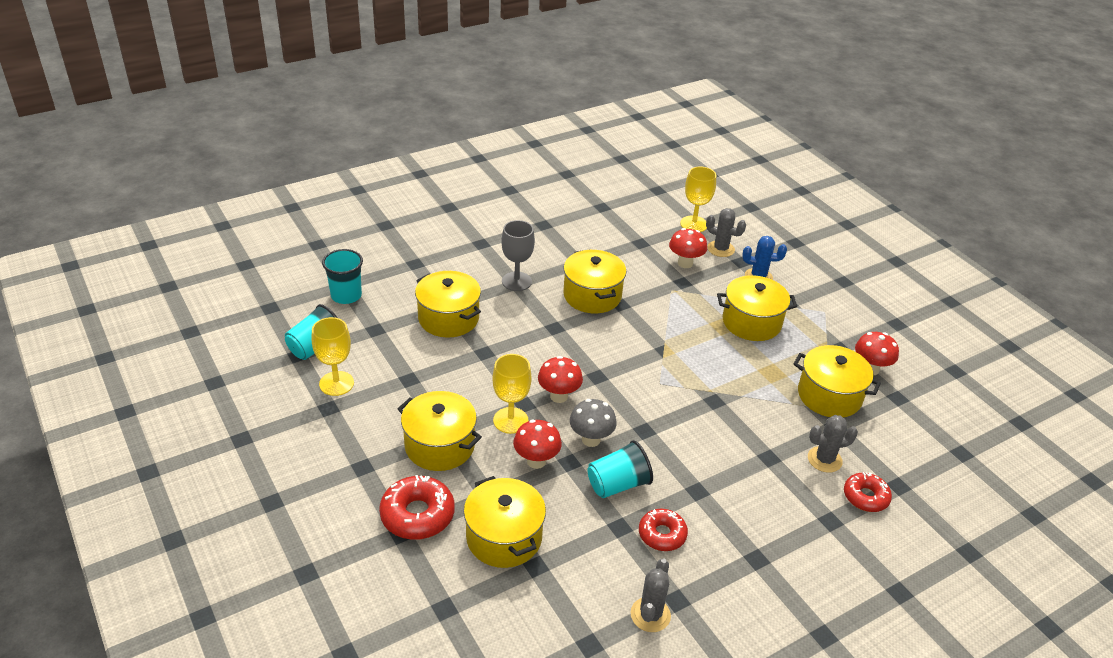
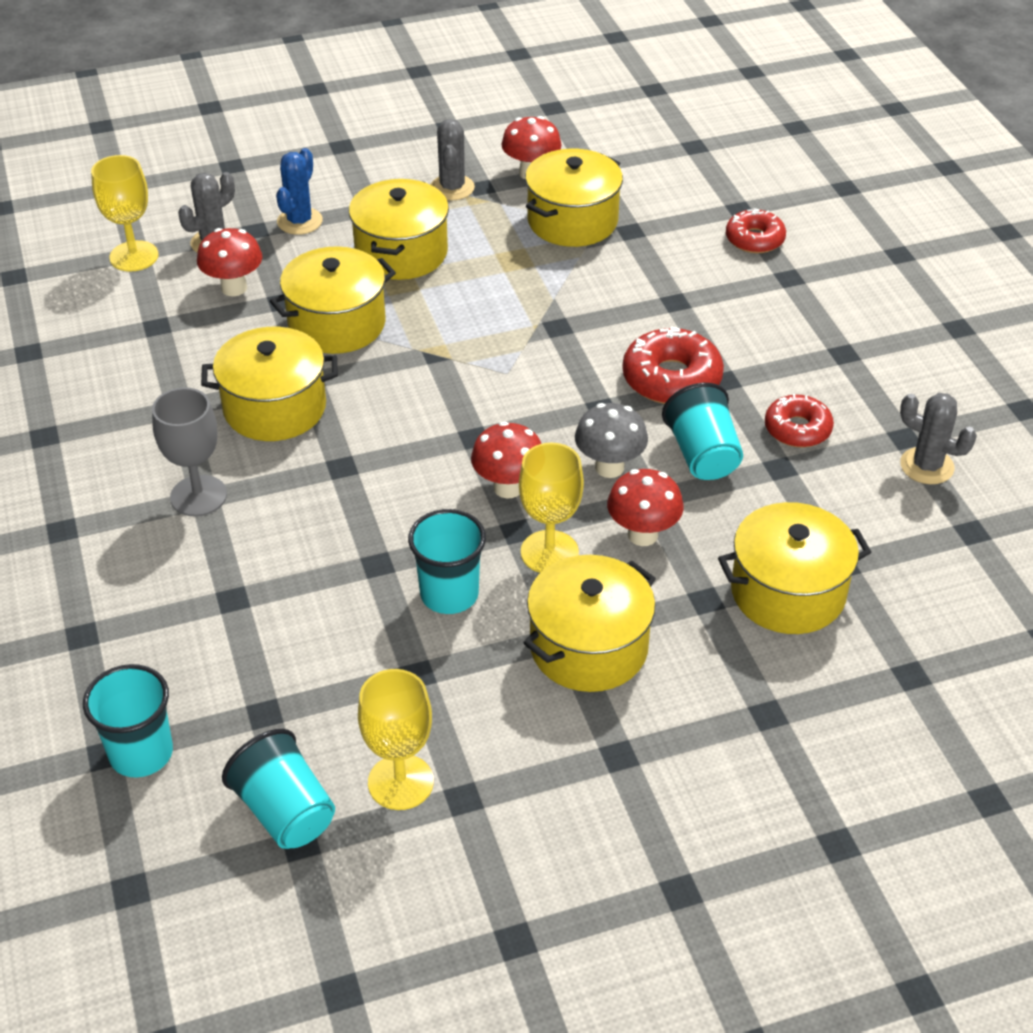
camera: 75 degrees left, 5 degrees up
(417, 515) = (733, 690): red donut -> red donut (671, 379)
(448, 318) = (269, 601): yellow pot -> yellow pot (337, 324)
(468, 383) = (449, 594): none -> turquoise cup
(824, 459) = (687, 255): grey cactus -> grey cactus (452, 188)

